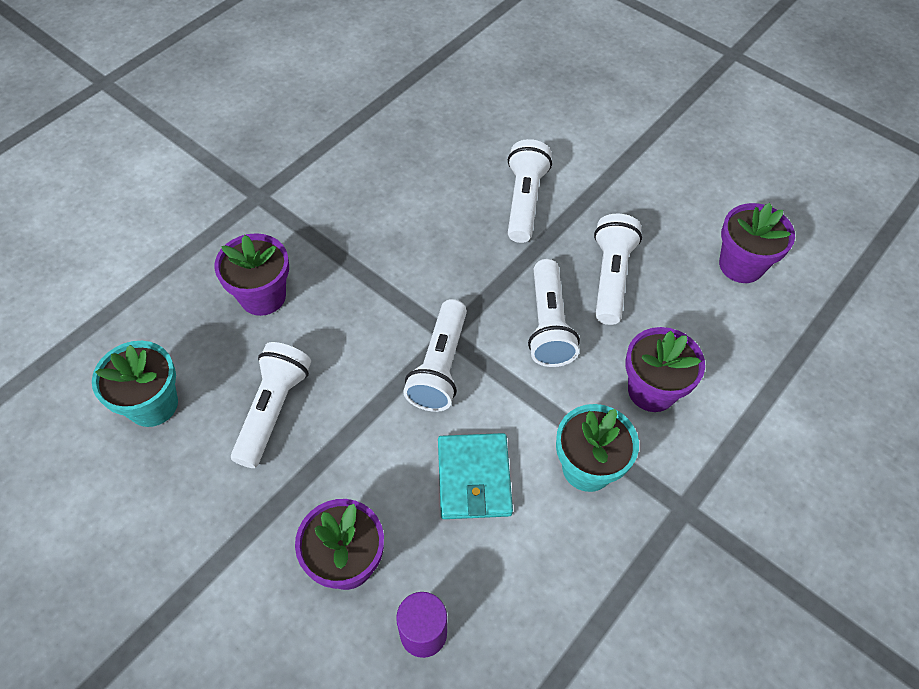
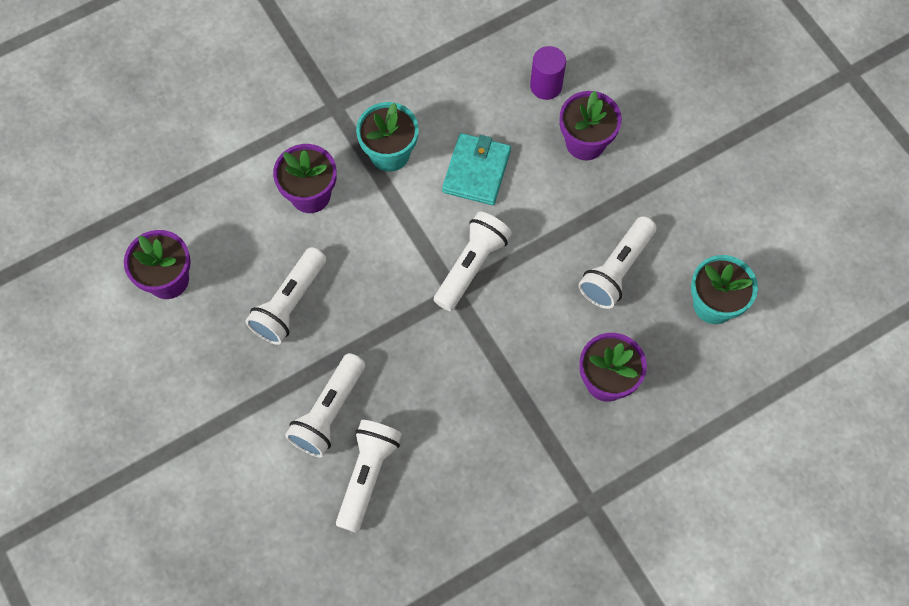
camera: 160 degrees left, 10 degrees up
(548, 325) = (366, 275): white flashlight -> white flashlight (367, 475)

